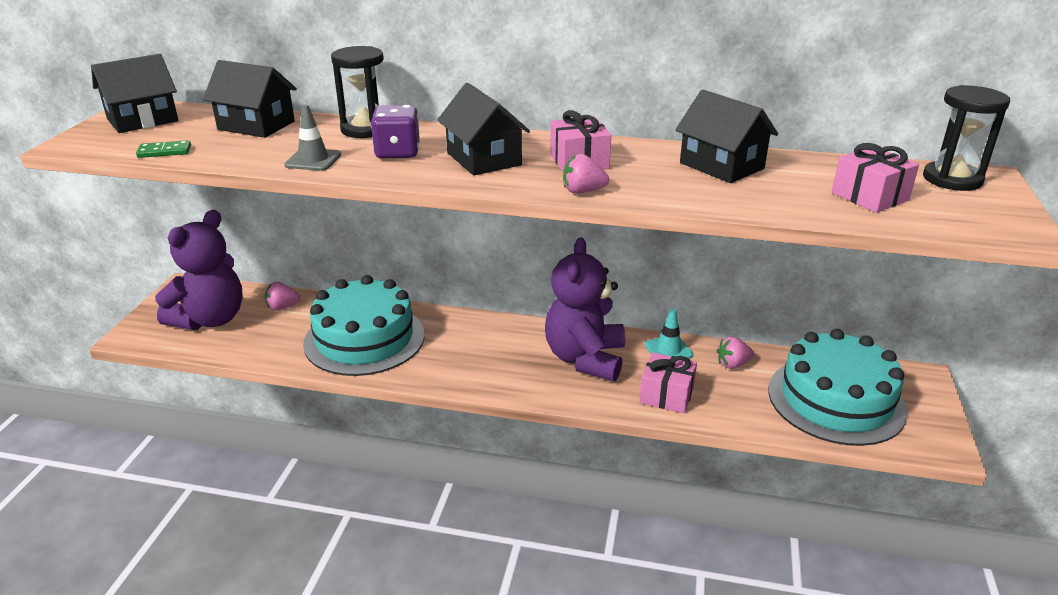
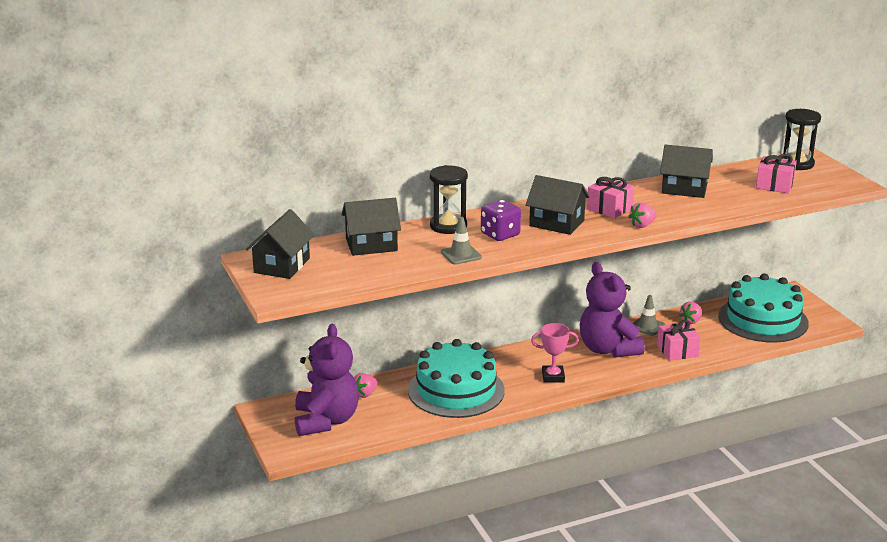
camera: 35 degrees left, 5 degrees down
(164, 151) = (354, 280): green domino -> none
(480, 365) = (553, 377): none -> pink trophy
(668, 350) = (647, 326): turquoise traffic cone -> grey traffic cone

